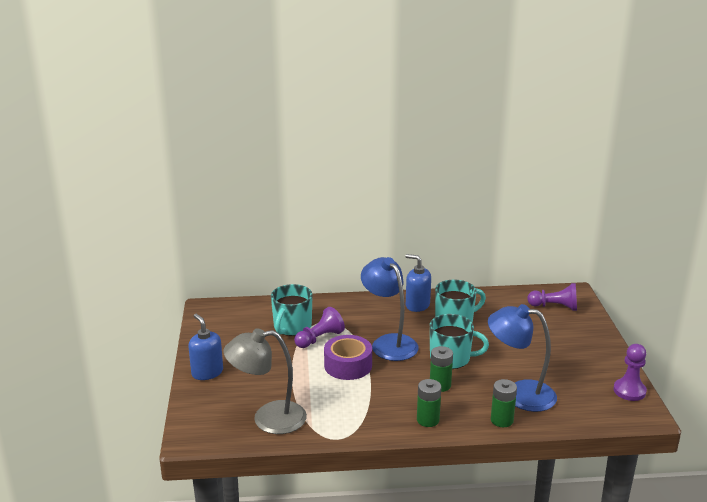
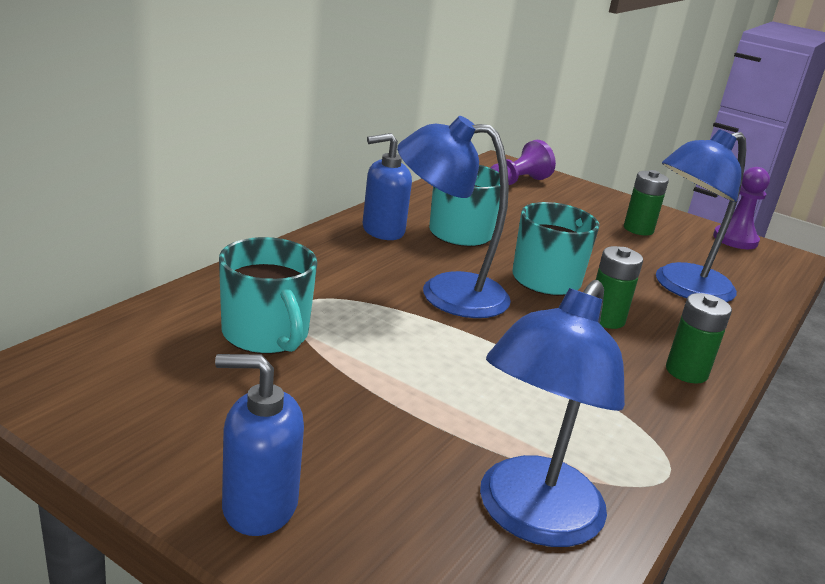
camera: 55 degrees left, 0 degrees up
(268, 419) = (530, 518): grey lamp -> blue lamp
(319, 338) = (345, 332): purple pawn -> none
(348, 365) = (460, 352): purple tape -> none
(501, 420) = (734, 327): green battery -> green battery (638, 229)

